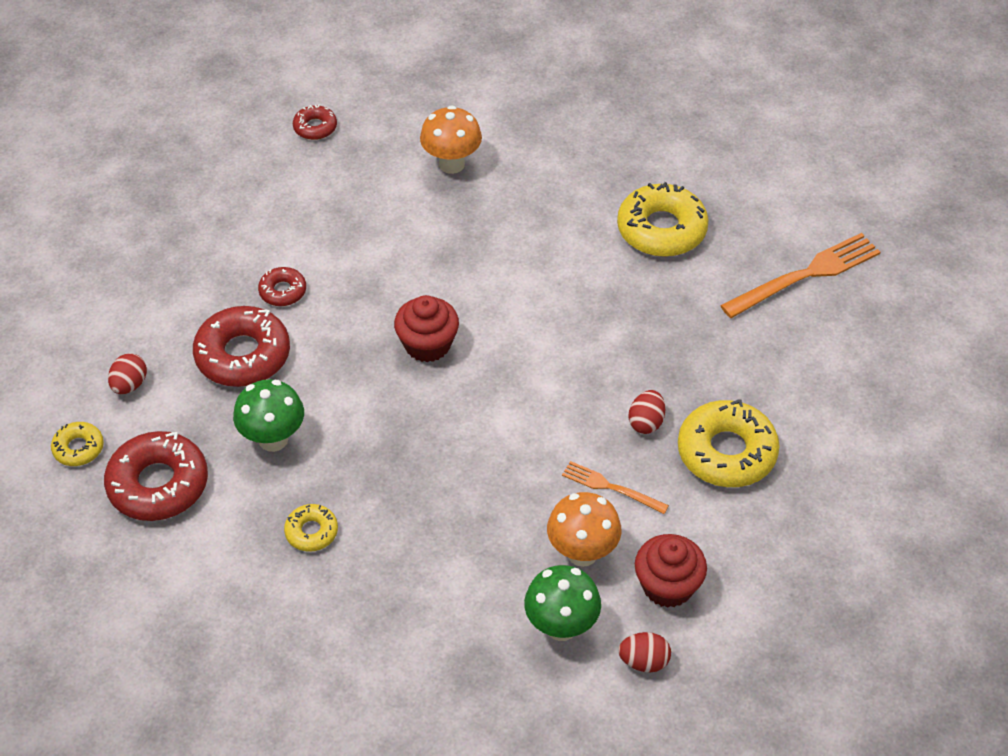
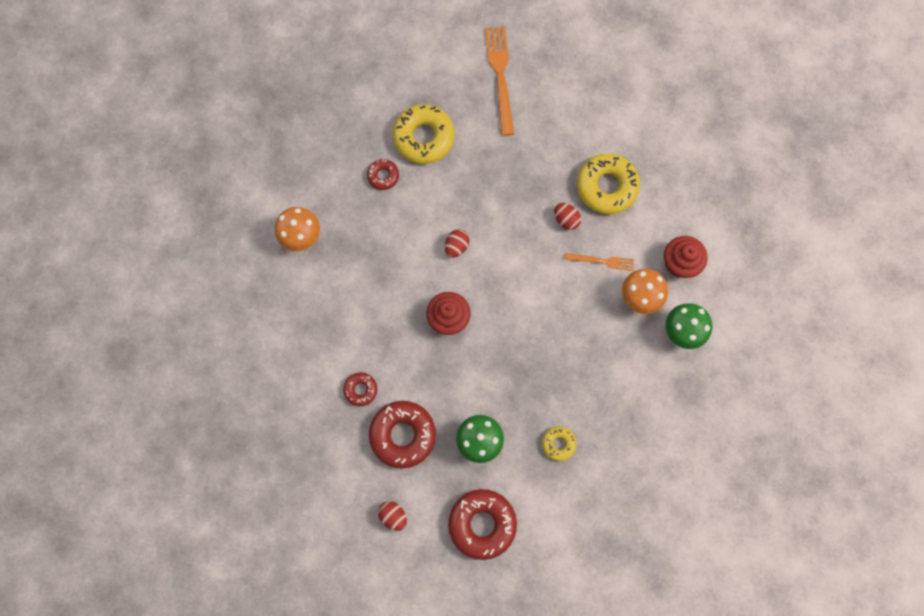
camera: 65 degrees left, 25 degrees up
(78, 448) = (430, 565): yellow donut -> none
(315, 127) = (220, 311): red donut -> red donut (383, 176)
(611, 487) = (602, 261): orange fork -> orange fork turned 135 degrees counterclockwise
(644, 661) = (721, 298): red egg -> red egg (456, 246)

